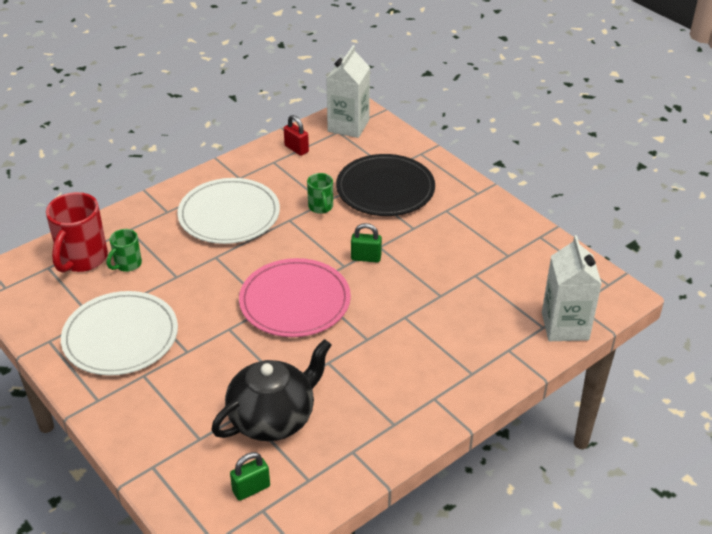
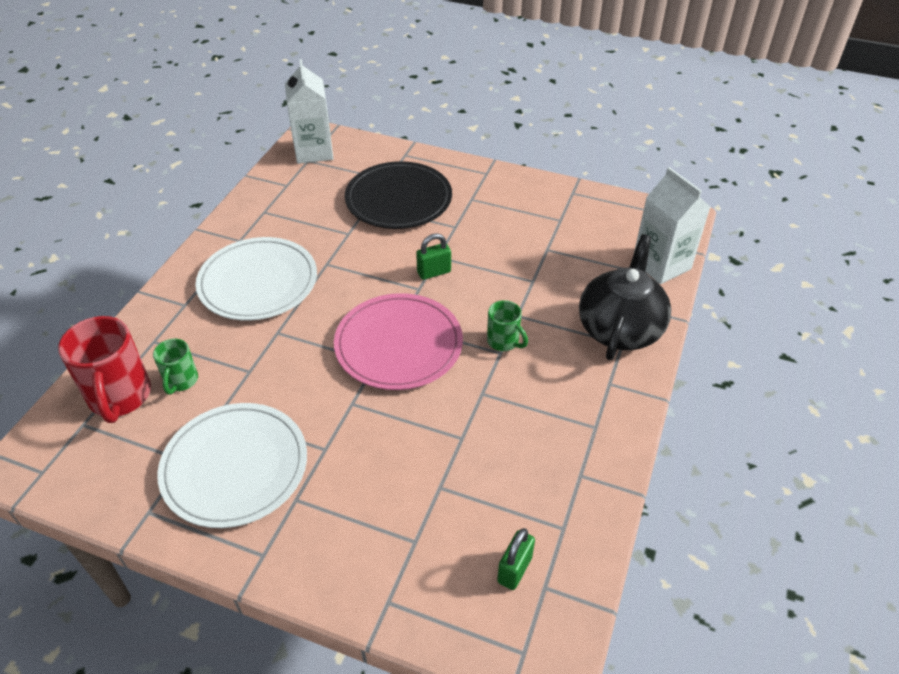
camera: 30 degrees left, 5 degrees up
(273, 418) = (475, 479): black teapot -> black teapot (620, 329)
(296, 149) = (278, 191): red padlock -> none
(321, 207) = (349, 239): green mug -> green mug (504, 341)

